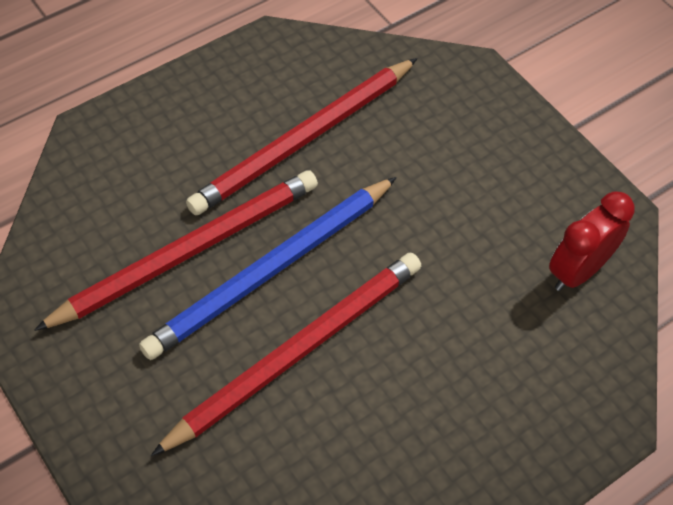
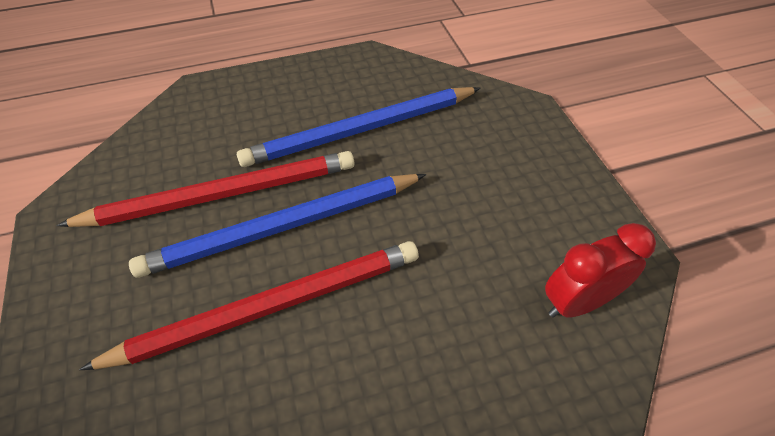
camera: 20 degrees right, 5 degrees down
(304, 140) = (361, 130): red pencil -> blue pencil

